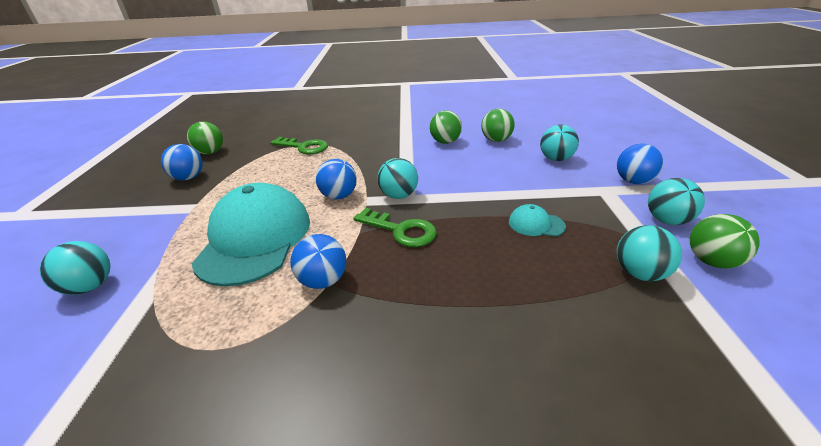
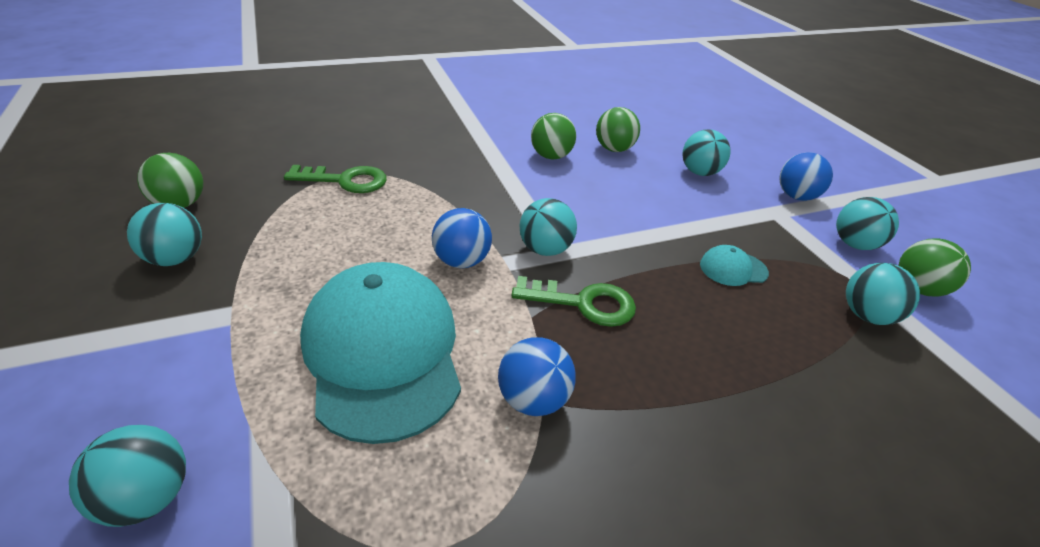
camera: 25 degrees left, 5 degrees up
(188, 178) = (175, 258): blue ball -> turquoise ball

